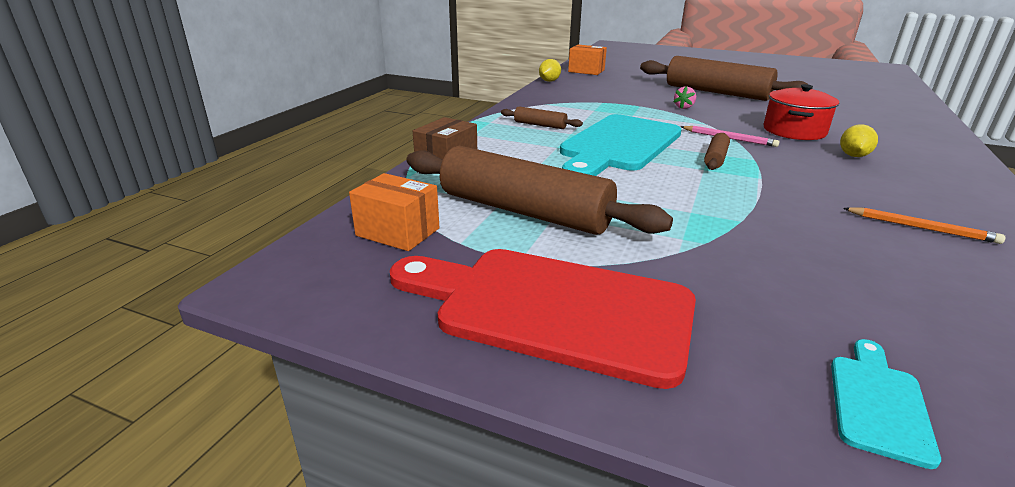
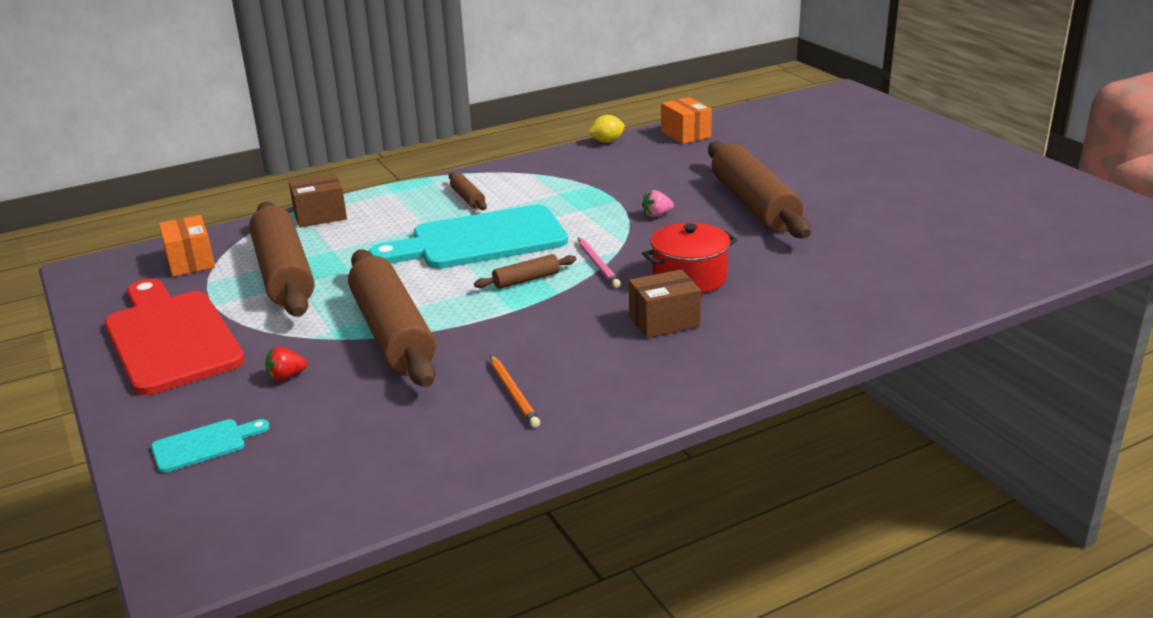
camera: 40 degrees right, 0 degrees up
(731, 221) = (392, 332): none -> brown rolling pin
(755, 292) = (286, 377): none -> red strawberry
(853, 156) = (664, 321): yellow lemon -> brown box

